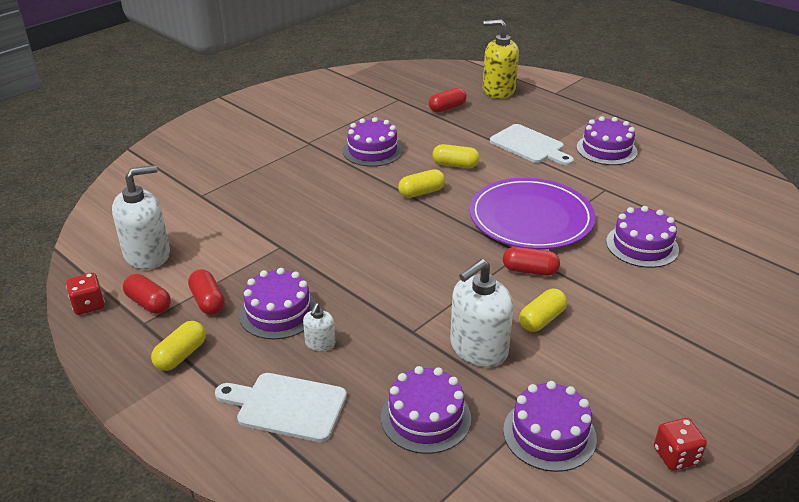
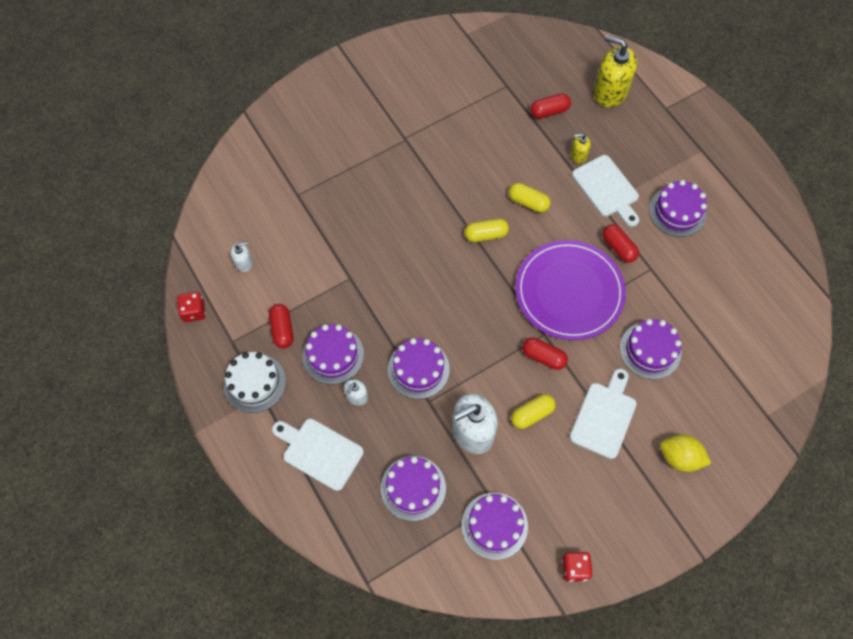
camera: 15 degrees right, 30 degrees up
(147, 254) = (244, 262): white soap dispenser -> white soap dispenser, size x0.48
(148, 303) = (238, 321): red capsule -> red capsule (618, 248)
(181, 355) = (254, 383): yellow capsule -> white cake
(372, 151) = (459, 164): purple cake -> purple cake (418, 369)
(489, 129) = (578, 155): none -> yellow soap dispenser
(625, 306) = (604, 416): none -> white cutting board
(731, 324) = (680, 457): none -> yellow lemon

